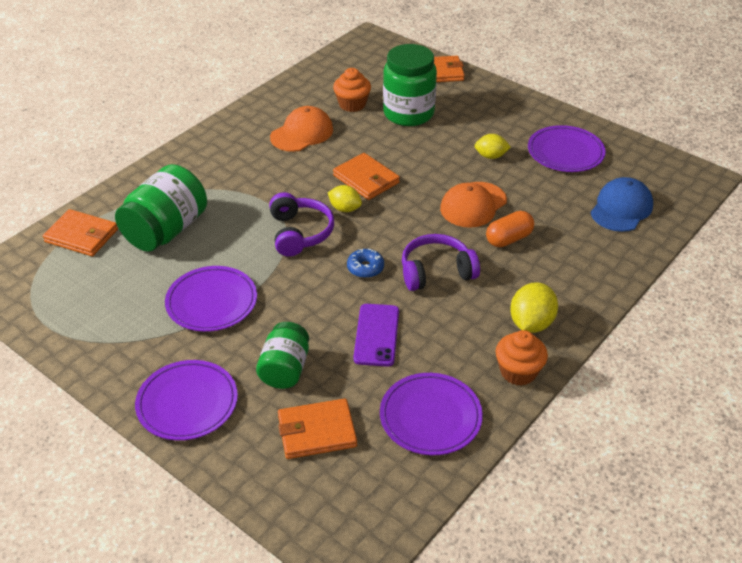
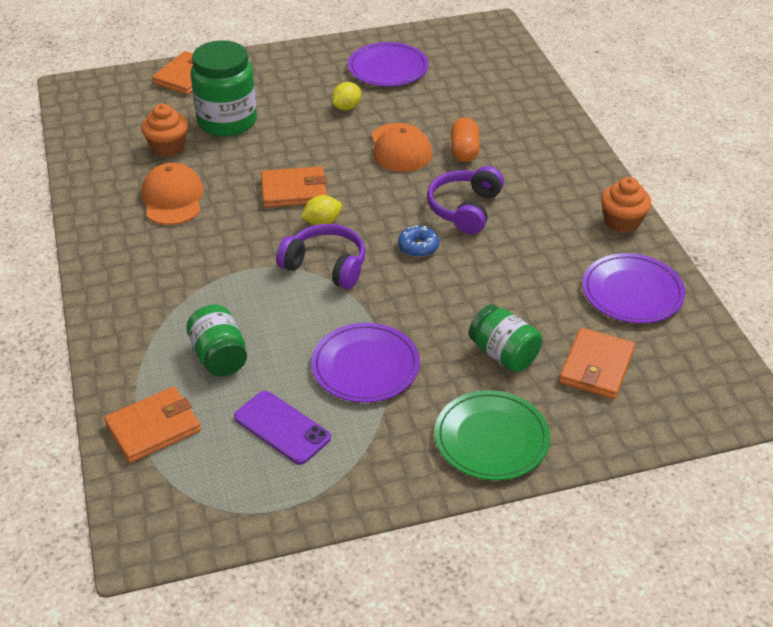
camera: 55 degrees left, 0 degrees up
(166, 230) = (219, 357): green jar -> green jar, size x0.63
(187, 403) = (491, 439): purple plate -> green plate
(376, 335) = (510, 279): purple phone -> purple phone (282, 428)
(531, 323) = (574, 189): yellow lemon -> none
(621, 208) = (487, 79): blue cap -> none

